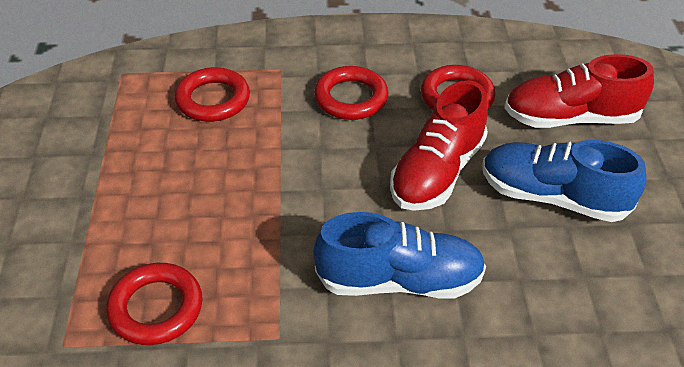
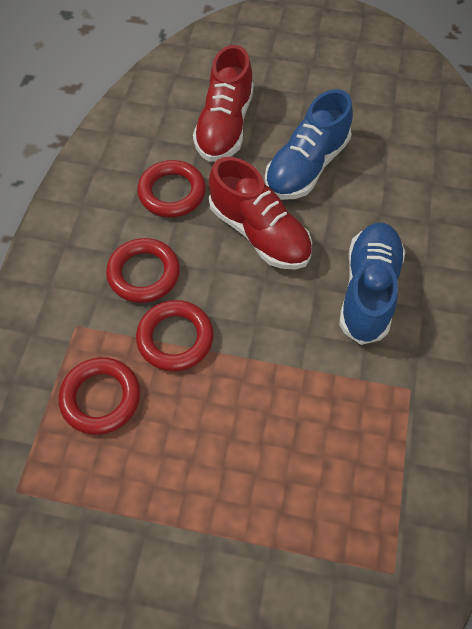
camera: 75 degrees left, 15 degrees up
(156, 308) = (364, 484): red ring -> red ring (175, 338)

